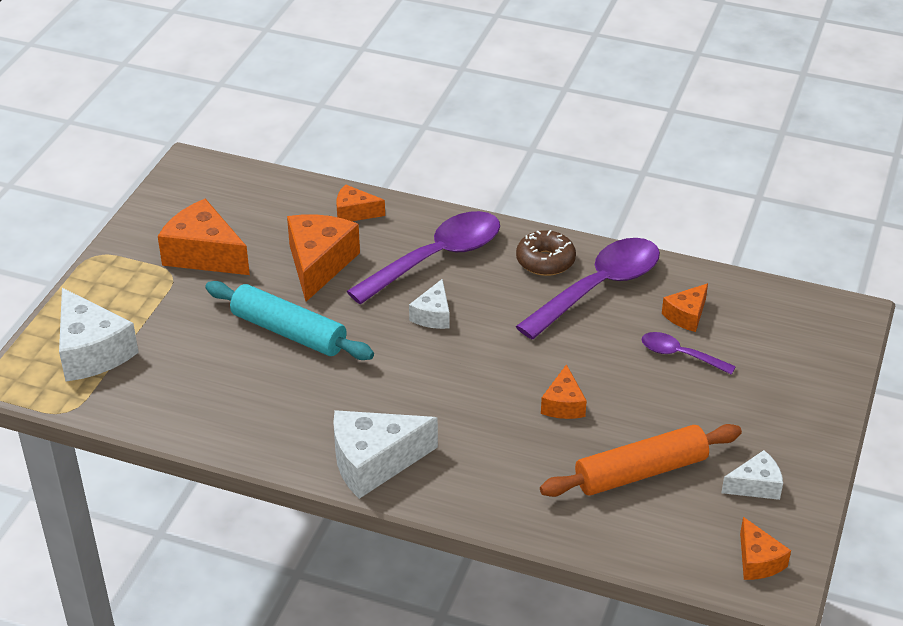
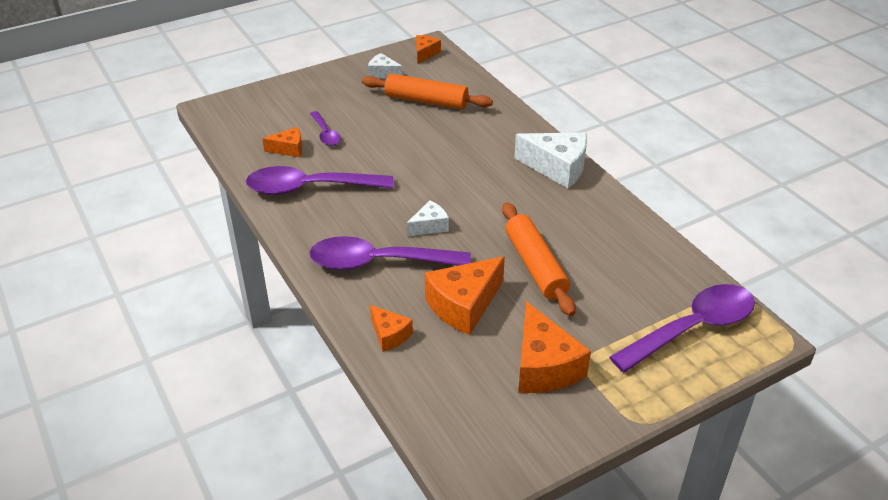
camera: 140 degrees left, 0 degrees up
(92, 351) = (692, 328): white cheese -> purple spoon
(289, 332) = (535, 266): turquoise rolling pin -> orange rolling pin
(545, 261) = (314, 221): brown donut -> none
(563, 404) = (421, 143): orange cheese -> none

